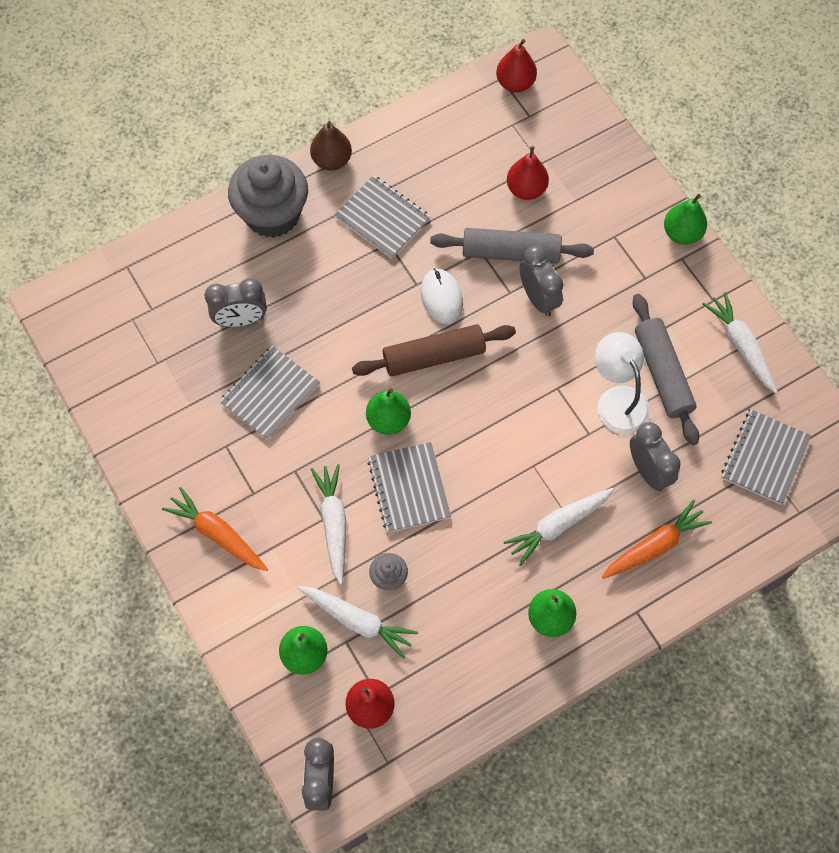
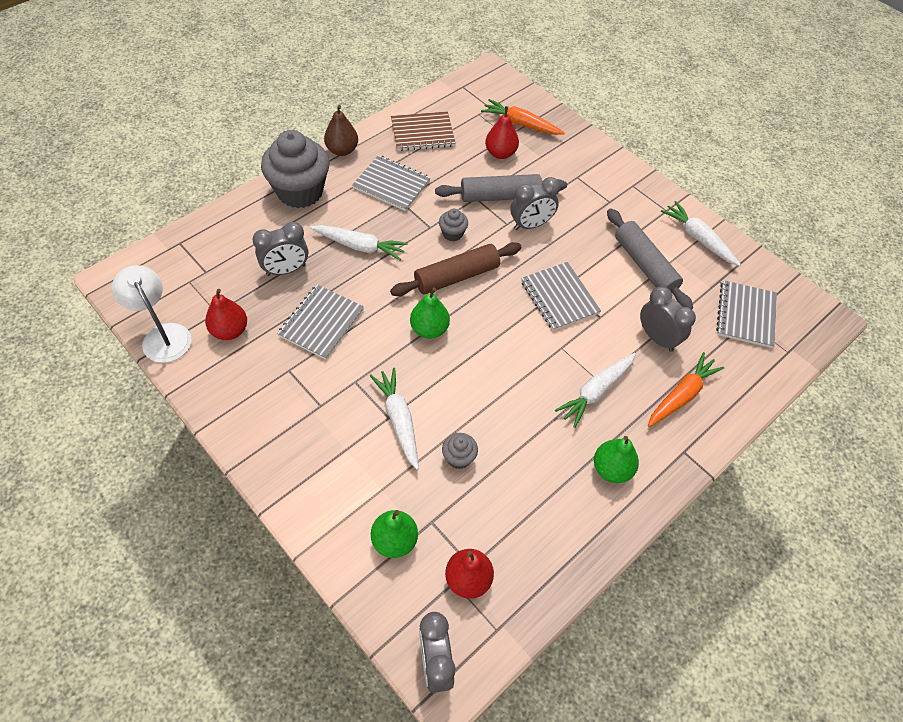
camera: 15 degrees left, 10 degrees down
(217, 534) = (292, 445): orange carrot -> orange carrot (521, 124)
(358, 621) = (439, 501): white carrot -> white carrot (360, 246)
(409, 488) = (459, 380): grey notebook -> grey notebook (559, 297)
(435, 146) = (422, 133): none -> brown notebook
(441, 297) = (452, 233): white mouse -> grey cupcake
(515, 83) = (473, 88): red pear -> red pear (230, 331)
(538, 298) = (530, 225): grey clock -> grey clock turned 105 degrees clockwise
(617, 400) = (615, 288): white lamp -> white lamp (162, 335)
(682, 233) = (627, 169): green pear -> none

